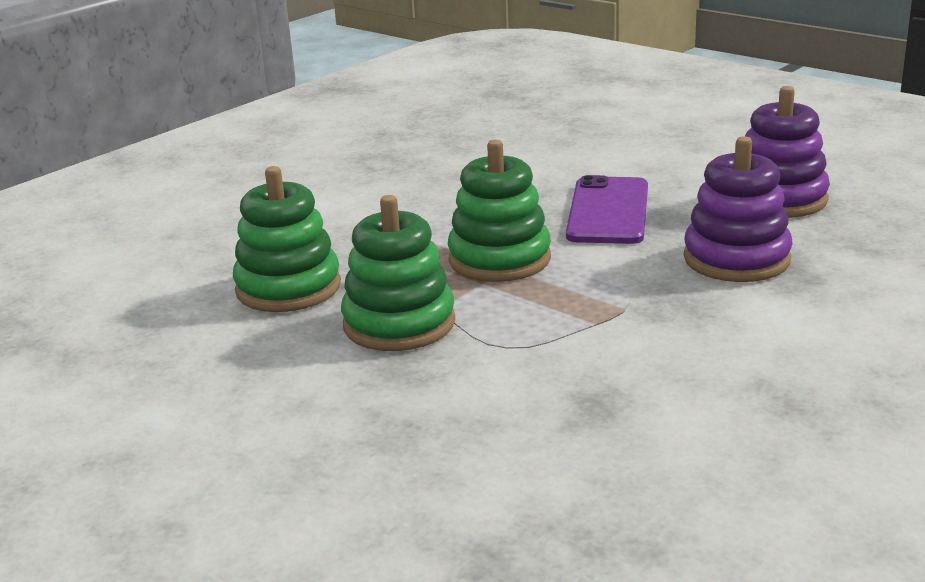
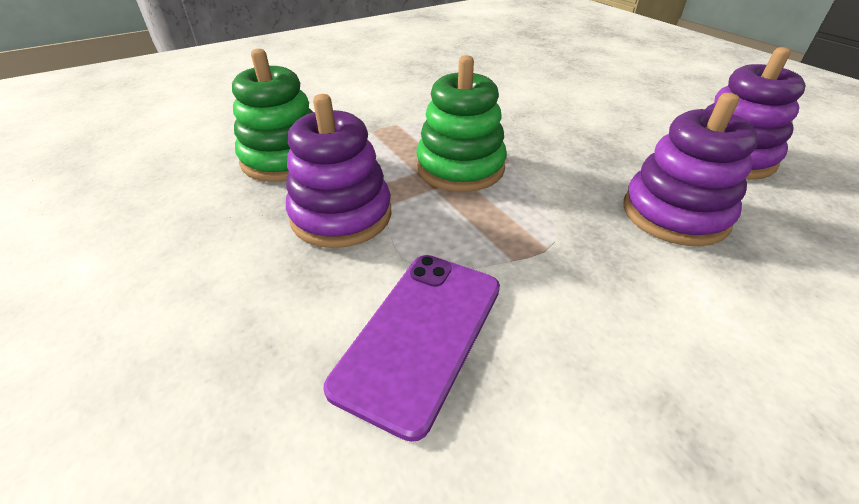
camera: 15 degrees right, 15 degrees up
(399, 323) = (341, 215): green stacking toy -> purple stacking toy
(608, 211) = (570, 140): purple phone -> purple phone (420, 334)

